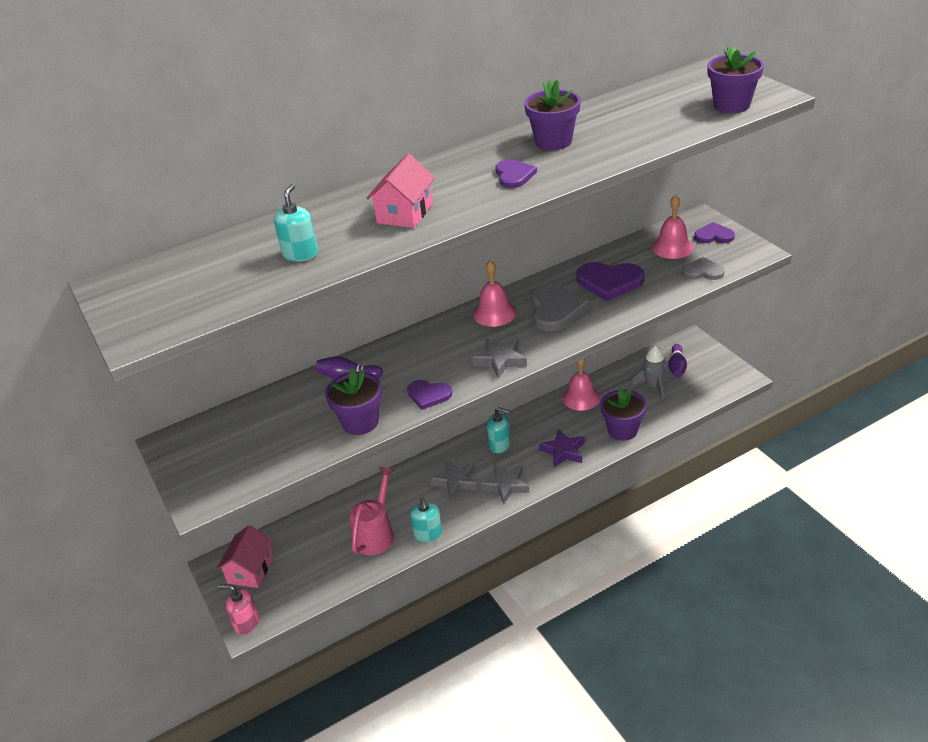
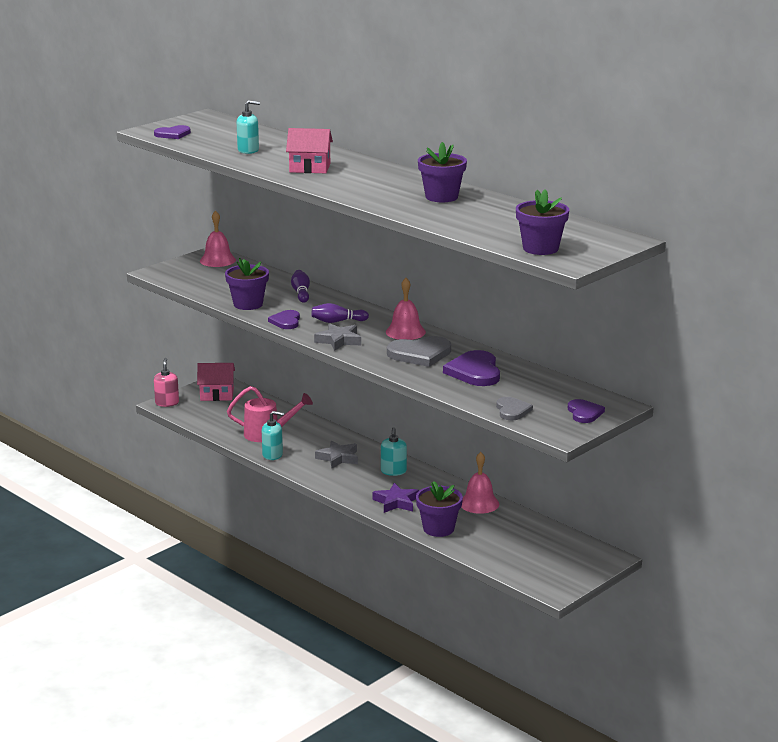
camera: 70 degrees right, 15 degrees down
(428, 534) = (272, 455): turquoise soap dispenser -> turquoise soap dispenser turned 150 degrees counterclockwise
(506, 485) = (341, 480): grey star -> none
(514, 175) = (377, 190): purple heart -> purple heart (173, 134)
(653, 386) = (515, 540): grey rocket -> none
(672, 247) = (551, 395): pink bell -> pink bell (217, 260)
(677, 367) = (555, 551): purple bowling pin -> purple bowling pin (337, 321)

